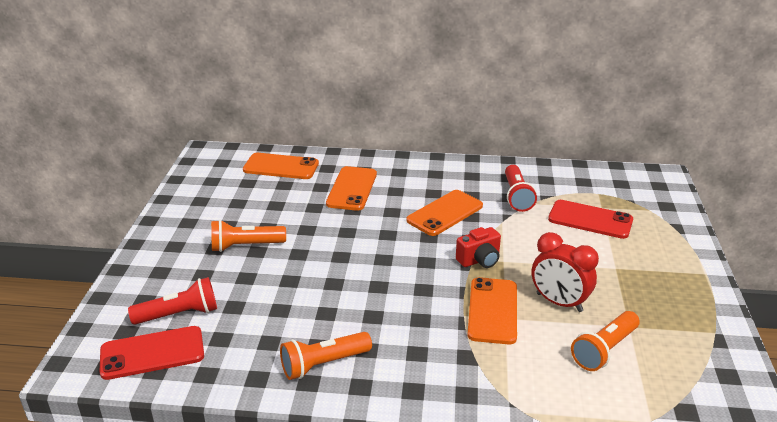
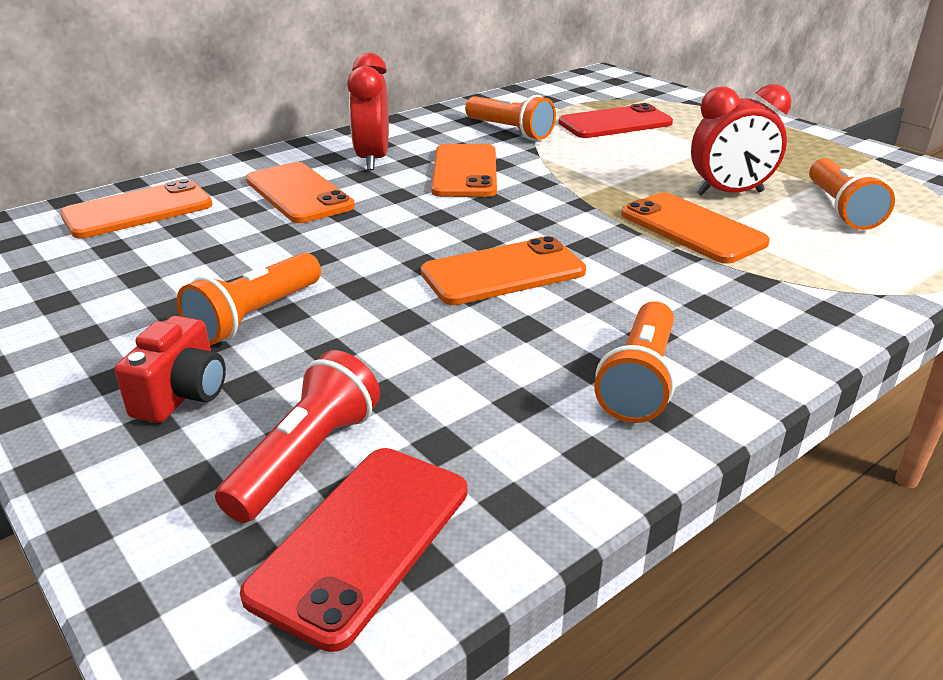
camera: 45 degrees left, 0 degrees up
(362, 281) = (503, 272): none -> orange phone
(415, 183) = (372, 160): none -> red clock
(479, 260) = (587, 194): red camera -> red camera (182, 395)
(516, 196) = (510, 131): red flashlight -> orange flashlight

